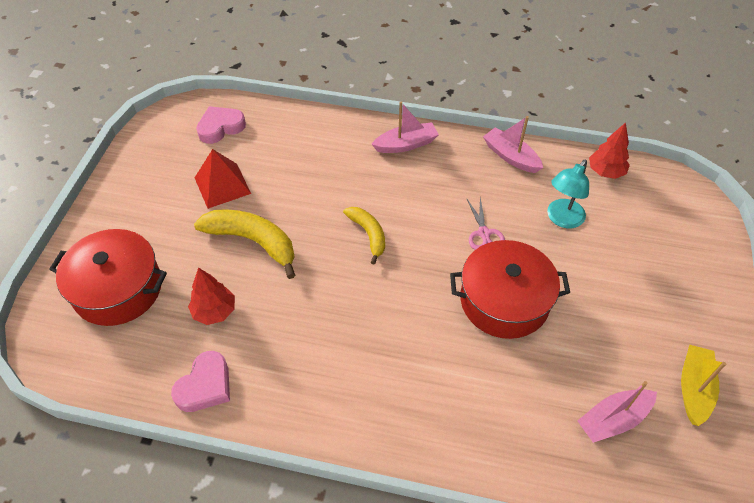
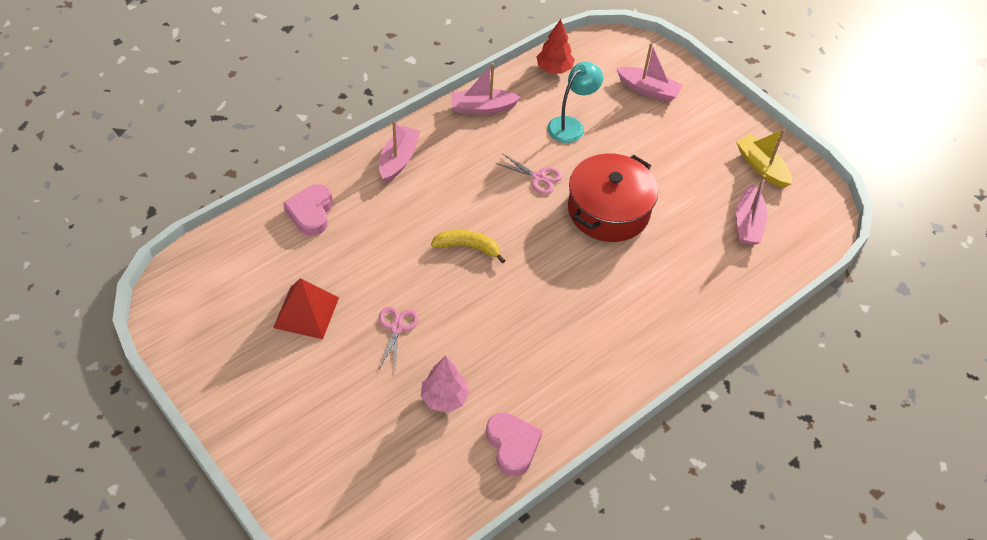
camera: 55 degrees left, 0 degrees up
(118, 289) = (349, 457): red pot -> none
(215, 311) = (444, 398): red tree -> pink tree
(220, 127) = (229, 271): pink heart -> pink heart (311, 213)
(253, 242) = (396, 328): yellow banana -> pink scissors
(562, 219) = (571, 125): turquoise lamp -> turquoise lamp turned 120 degrees counterclockwise
(667, 245) = (648, 90): none -> pink boat

